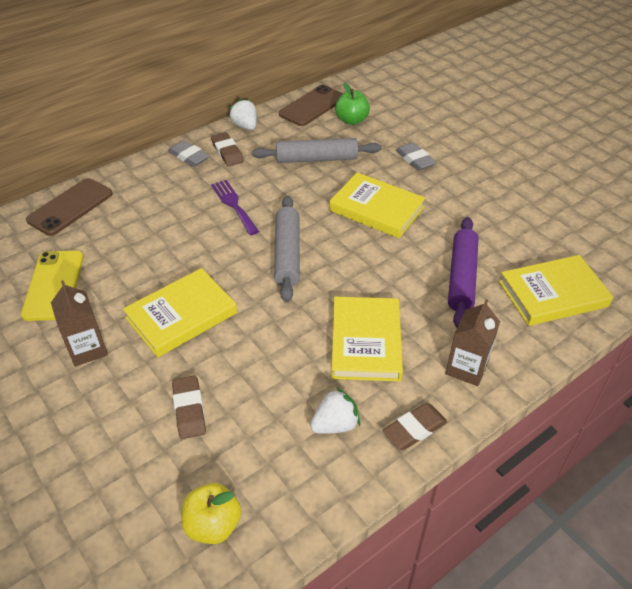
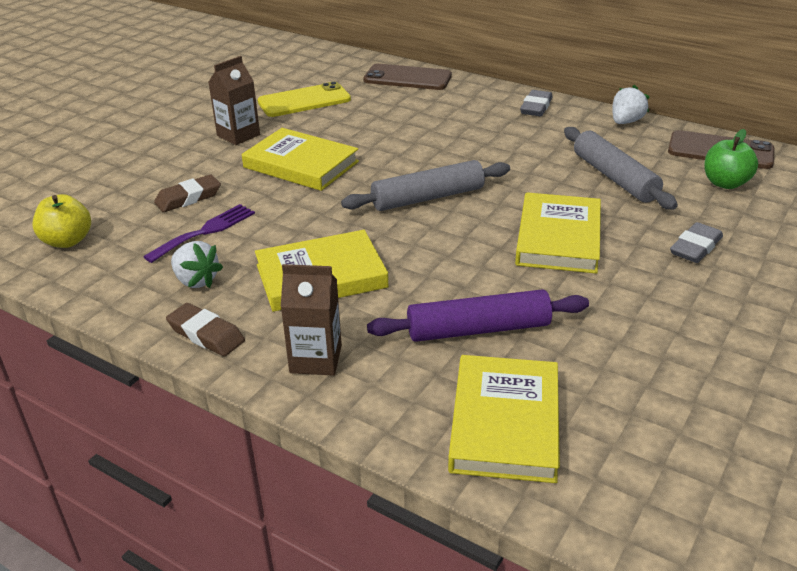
camera: 70 degrees right, 10 degrees down
(227, 152) = (566, 124): brown eraser -> none
(234, 205) = (481, 149): purple fork -> purple fork (205, 231)
(553, 294) = (504, 423): yellow book -> yellow book turned 45 degrees clockwise

